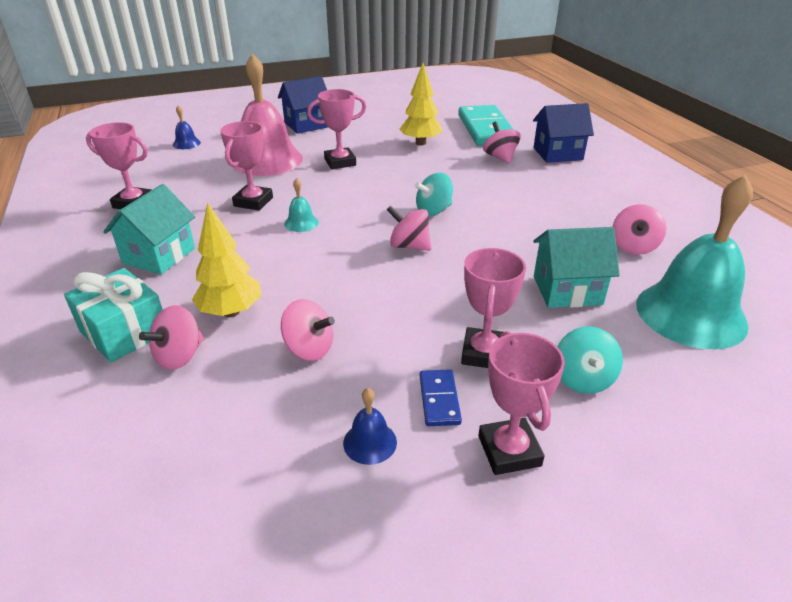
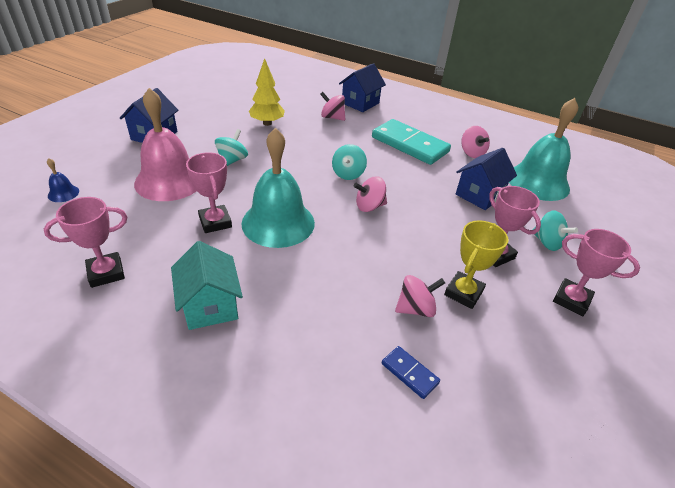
camera: 45 degrees left, 5 degrees up
(124, 332) = (284, 379): turquoise gift -> none
(180, 356) = (351, 368): pink spinning top -> none
(231, 312) = (333, 315): yellow tree -> none
(301, 223) = (278, 223): turquoise bell -> turquoise bell, size x2.48
(340, 162) = (232, 160): pink trophy -> turquoise spinning top
(370, 442) = (520, 340): blue bell -> none
(381, 365) = (463, 293): none -> yellow trophy
(439, 399) = (513, 294): blue domino -> blue domino (409, 373)
(486, 129) = (294, 97): turquoise domino -> turquoise domino (410, 144)
(567, 290) = (479, 195): turquoise house -> blue house

